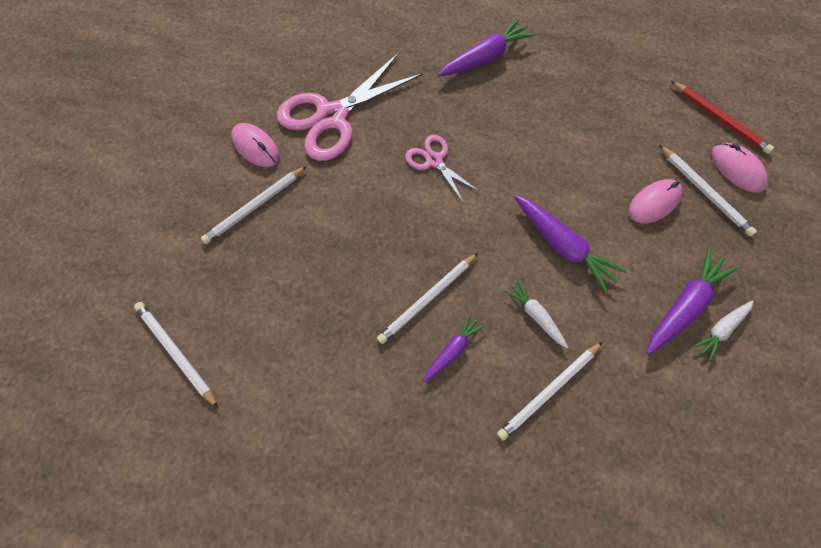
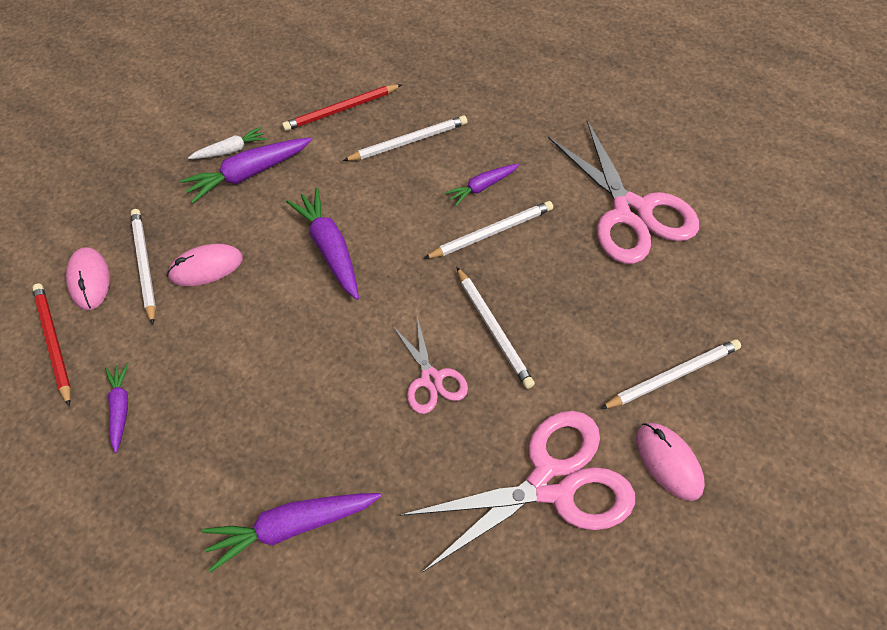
camera: 160 degrees left, 10 degrees down
(176, 353) = (760, 242): white pencil -> white pencil (494, 329)
(301, 357) = (631, 212): none -> pink scissors
(535, 315) = (391, 196): white carrot -> none
(637, 91) = (120, 408): none -> purple carrot
(642, 418) = (341, 110): none -> red pencil

